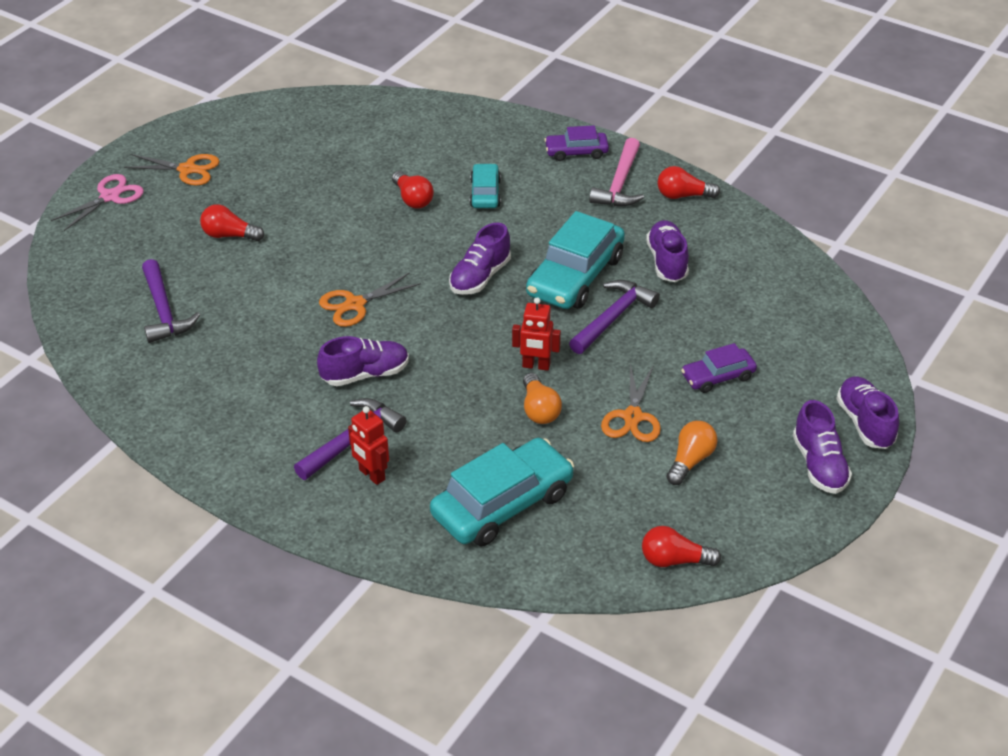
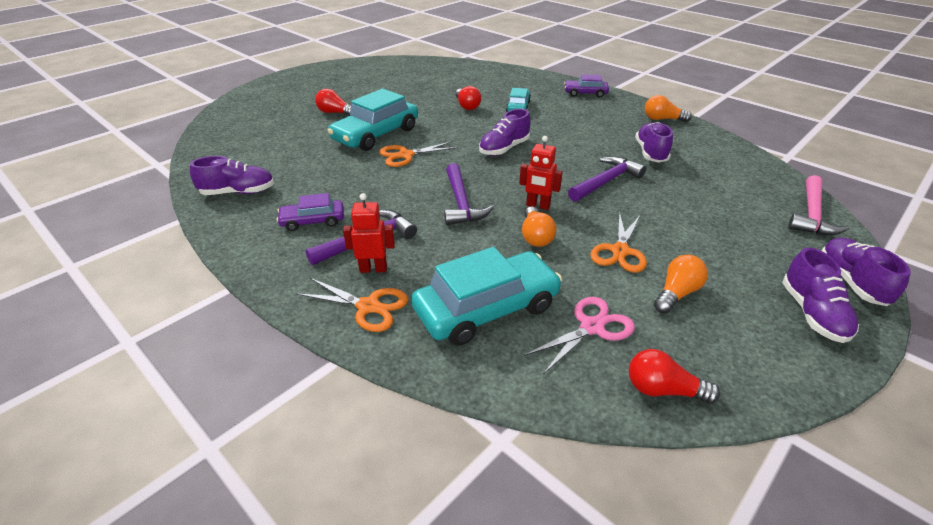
camera: 10 degrees right, 5 degrees down
(110, 196) = (270, 90): pink scissors -> pink scissors (592, 327)
(164, 311) = (267, 146): purple hammer -> purple hammer (461, 203)
(188, 169) = (326, 82): orange scissors -> orange scissors (369, 306)
(365, 374) = (396, 197): purple shoe -> purple shoe (238, 192)
(371, 475) = (373, 269): red robot -> red robot turned 120 degrees clockwise
(575, 276) = (577, 154): turquoise car -> turquoise car (376, 134)
(620, 184) = (615, 110): pink hammer -> pink hammer (812, 215)
(683, 195) = (662, 119): red light bulb -> orange light bulb
(718, 376) = (698, 230): purple car -> purple car (313, 221)

